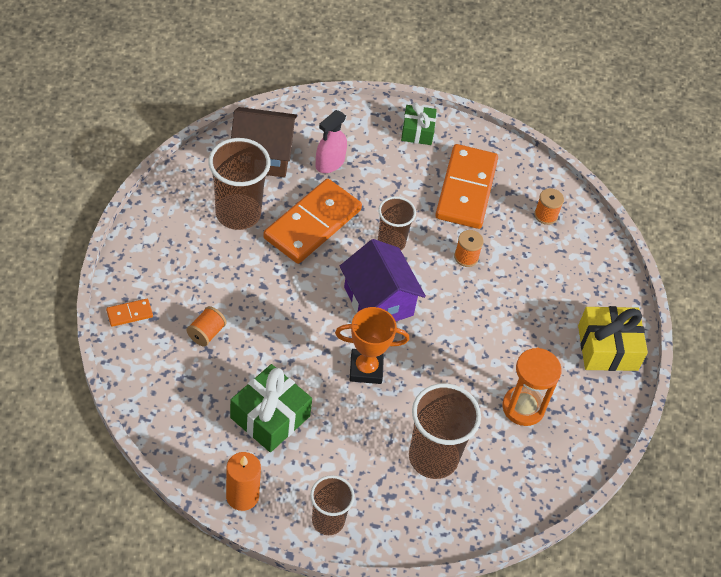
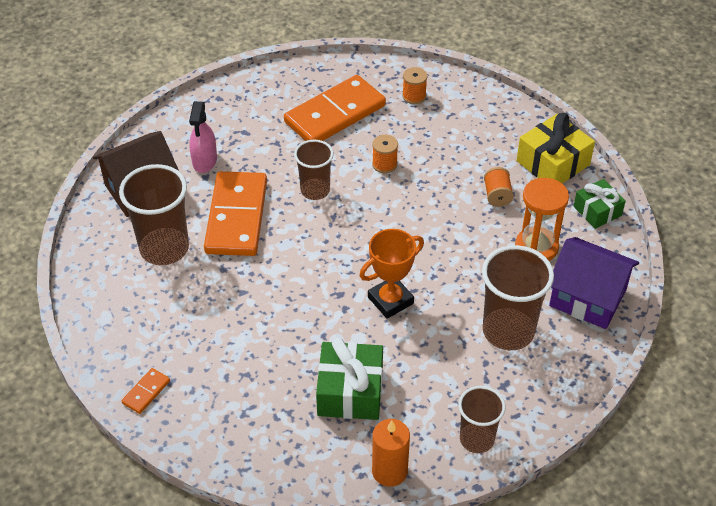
camera: 30 degrees left, 5 degrees down
(206, 333) = (230, 362): orange spool -> orange spool (497, 195)
(378, 301) = (349, 242): purple house -> purple house (587, 298)
(417, 131) = (253, 94): green gift -> green gift (597, 211)
(466, 189) = (335, 114): orange domino -> orange domino turned 75 degrees clockwise

